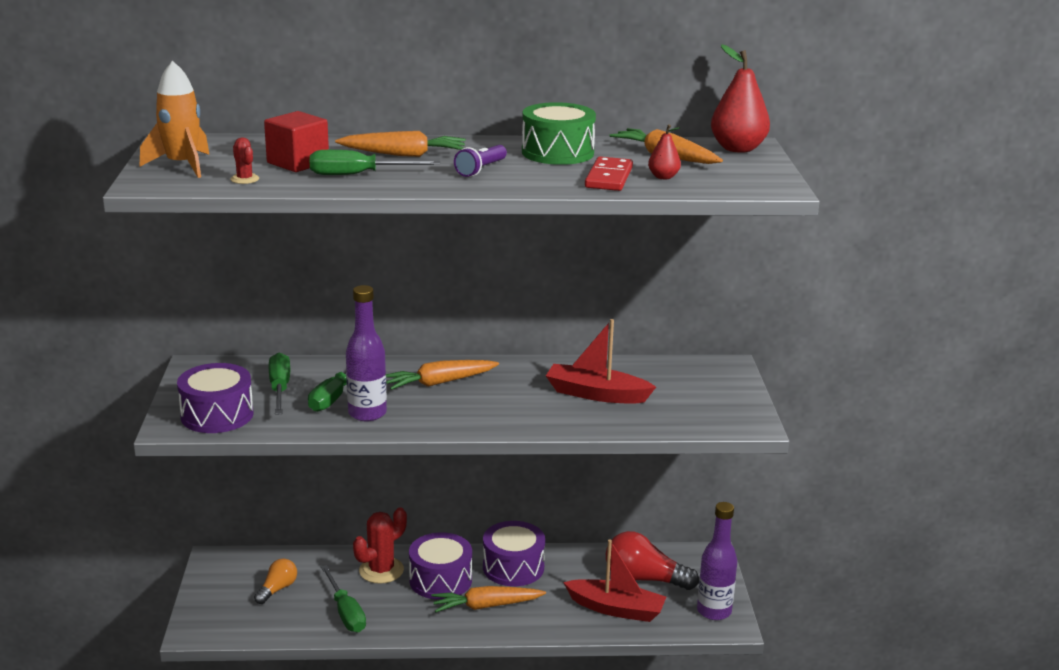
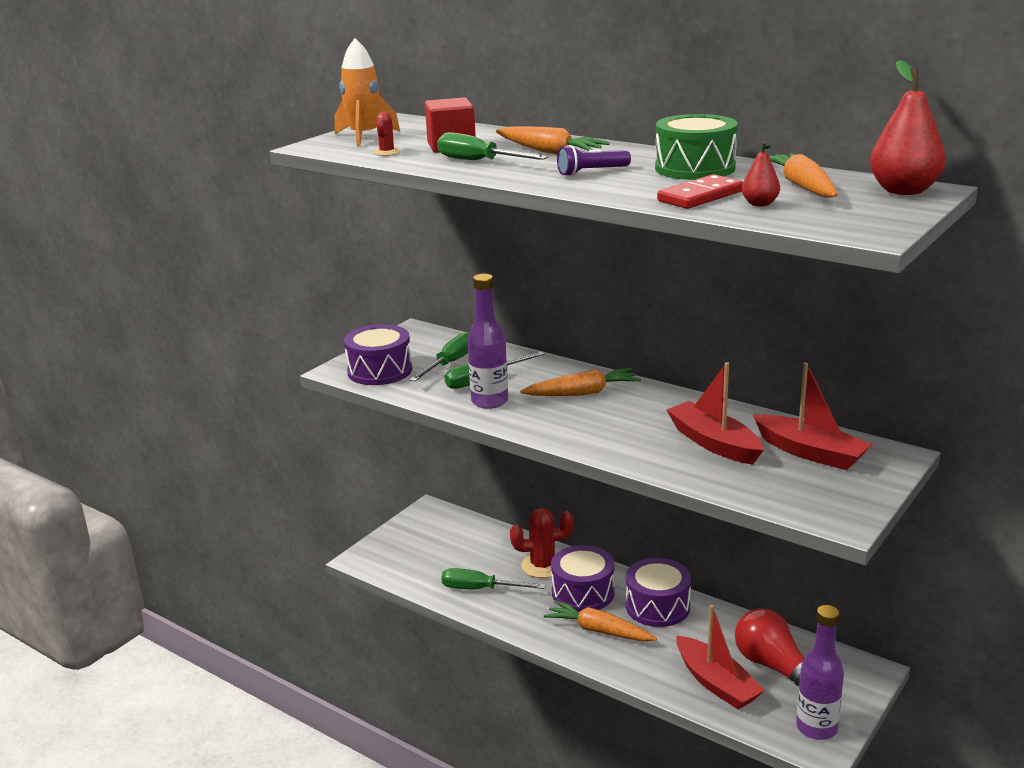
camera: 40 degrees right, 0 degrees up
(277, 589) = (449, 550): orange light bulb -> none
(345, 612) = (480, 589): green screwdriver -> green screwdriver turned 90 degrees clockwise
(439, 382) = (582, 393): orange carrot -> orange carrot turned 150 degrees clockwise
(672, 381) = (810, 453): none -> red boat

